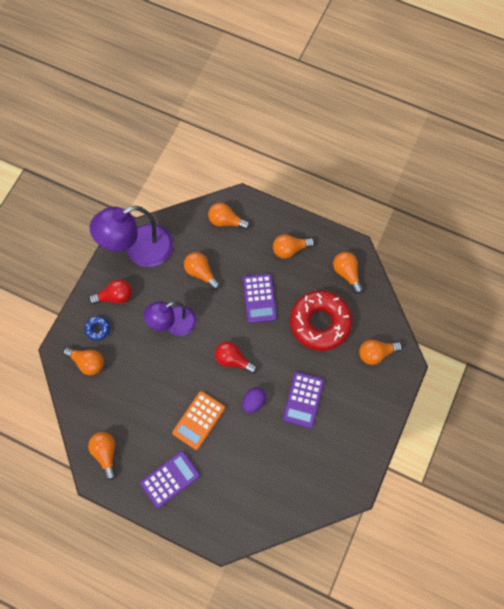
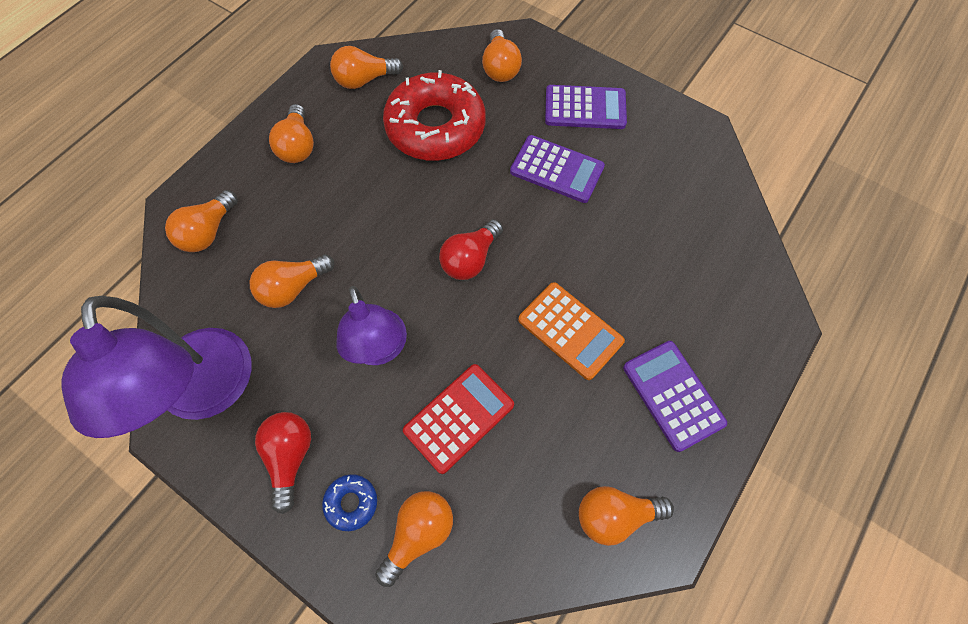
camera: 80 degrees left, 5 degrees down
(143, 370) = (459, 418): none -> red calculator
(253, 402) = (549, 239): purple egg -> none
(259, 298) = (370, 203): purple calculator -> purple calculator (585, 108)

